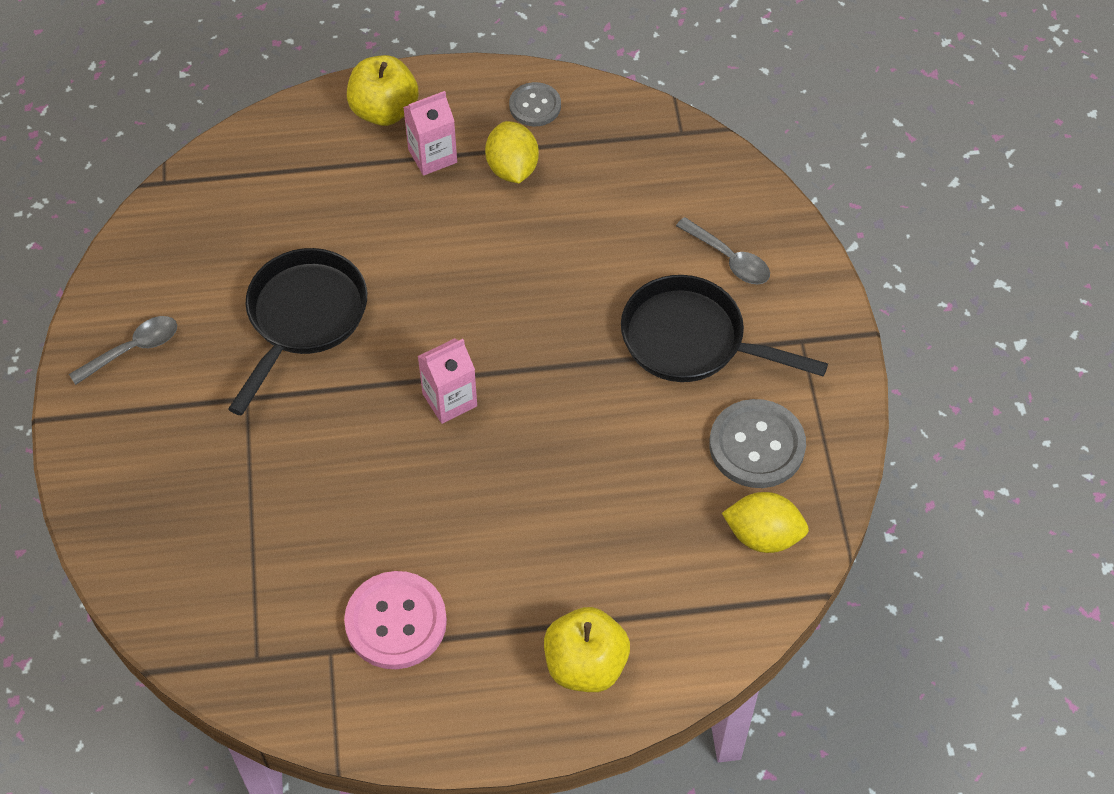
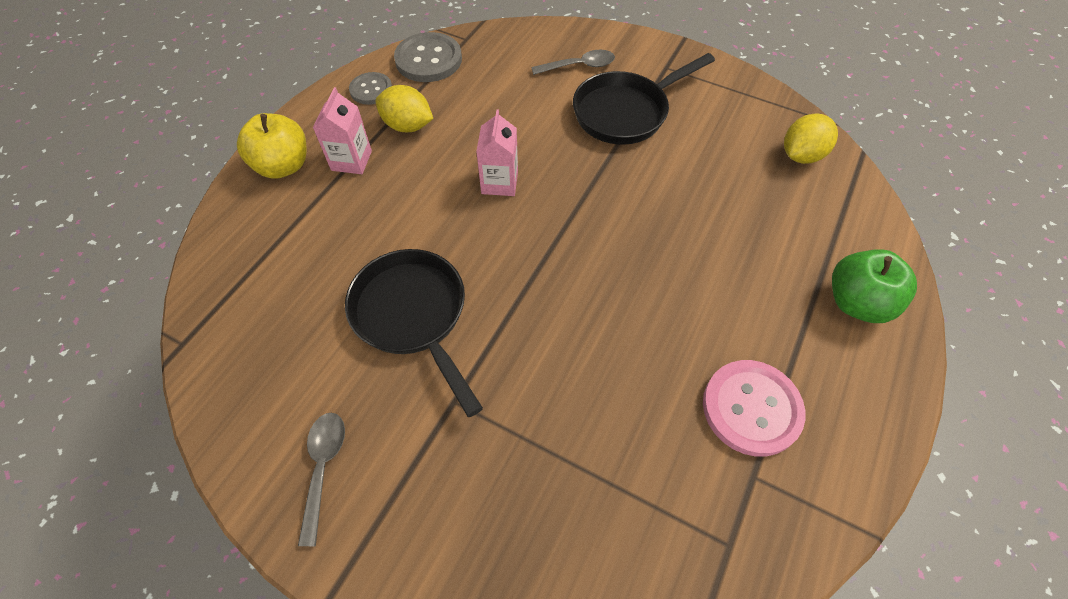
camera: 55 degrees left, 0 degrees up
(449, 400) = (569, 262): pink carton -> pink carton (499, 182)
(585, 664) = (856, 302): yellow apple -> green apple
(757, 445) = (729, 124): grey button -> grey button (428, 60)

